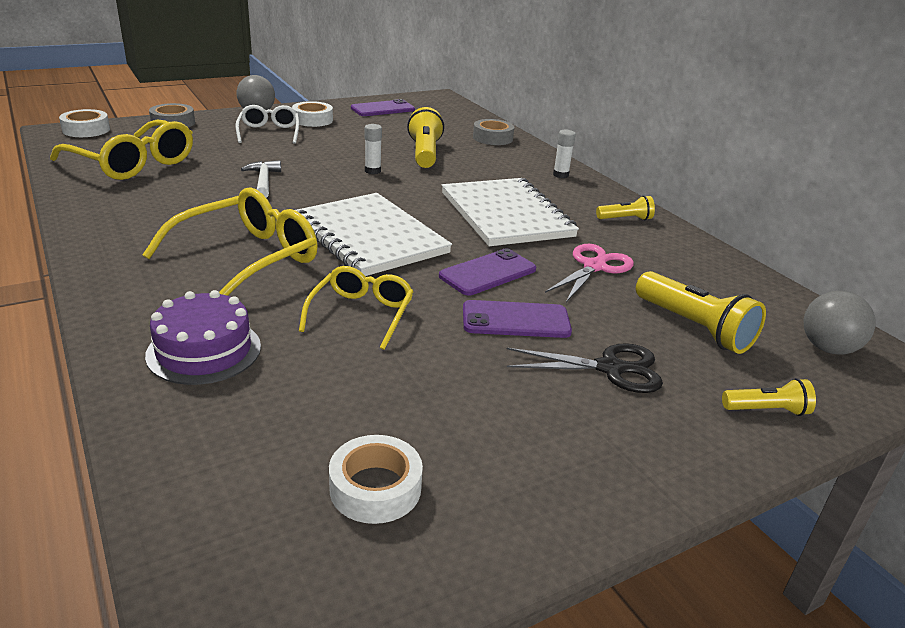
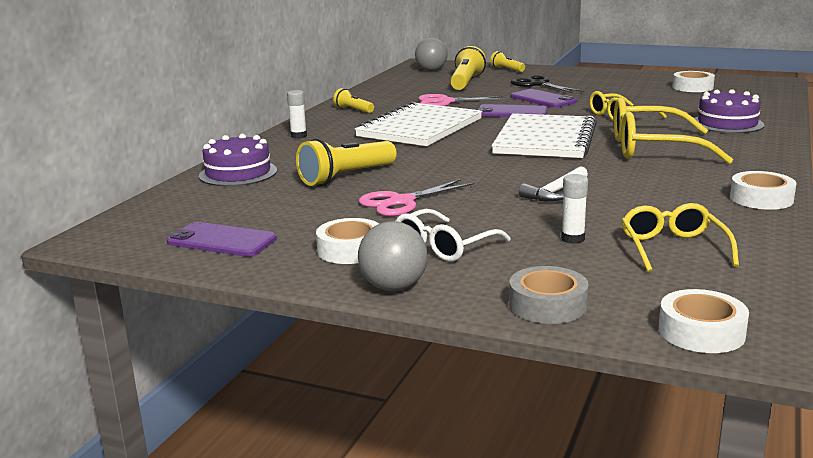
camera: 125 degrees left, 10 degrees down
(91, 221) = (761, 198): none -> white tape
(133, 163) = (673, 248): yellow glasses -> yellow glasses, size x0.62
(348, 148) = (401, 202): none -> pink scissors
(372, 171) = (436, 175): white glue stick -> white glue stick (573, 239)
(492, 138) = (238, 173): grey tape -> purple cake

